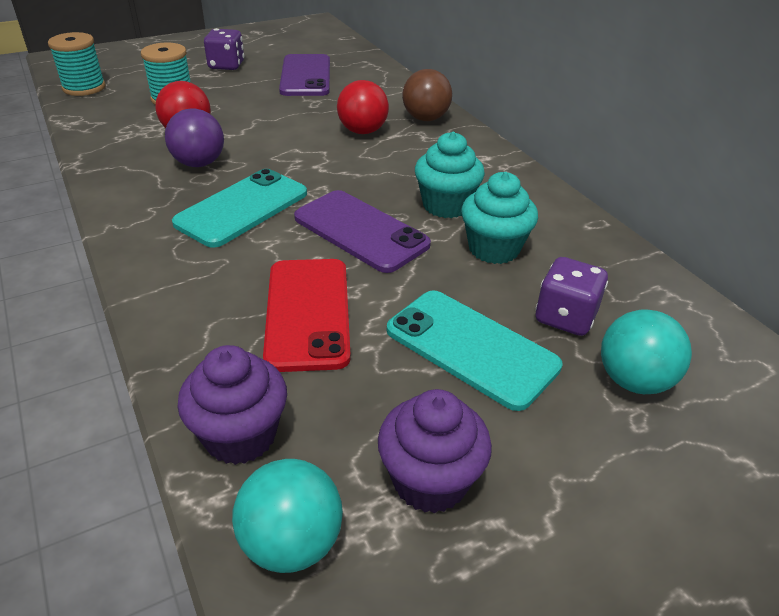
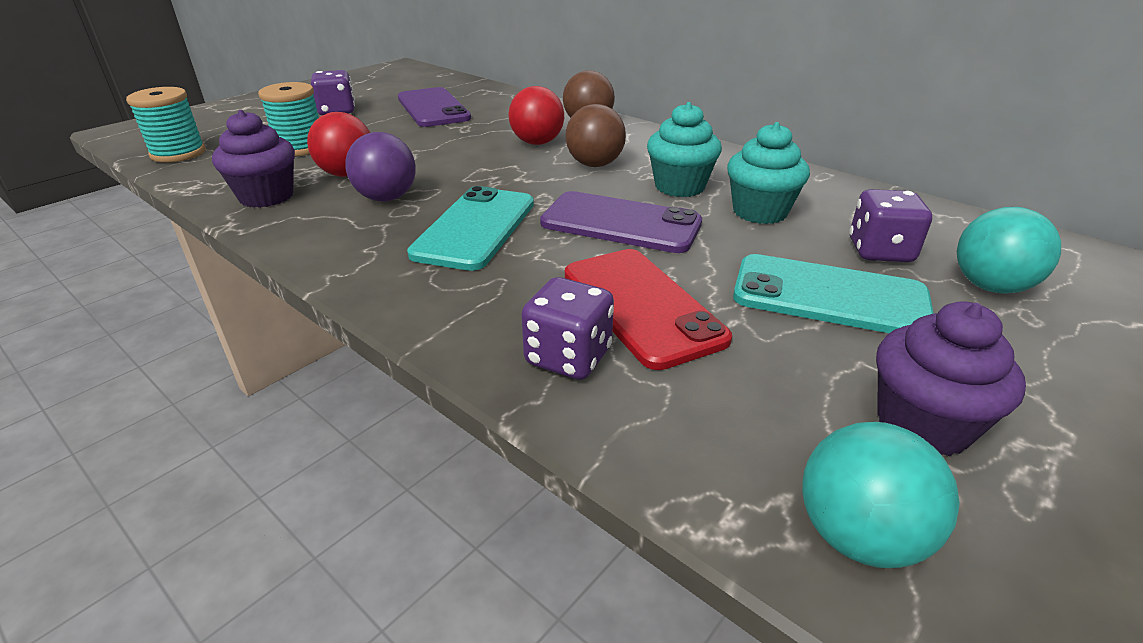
camera: 20 degrees left, 5 degrees down
(216, 341) = (568, 357): none -> purple dice
(240, 436) = (690, 444): purple cupcake -> purple cupcake (266, 196)
(392, 165) = (594, 164): none -> brown ball

